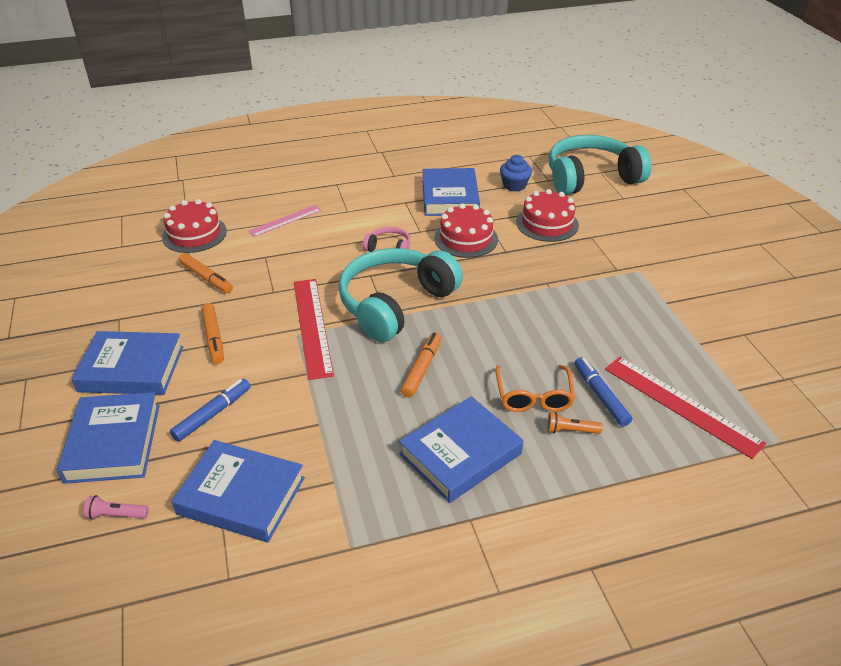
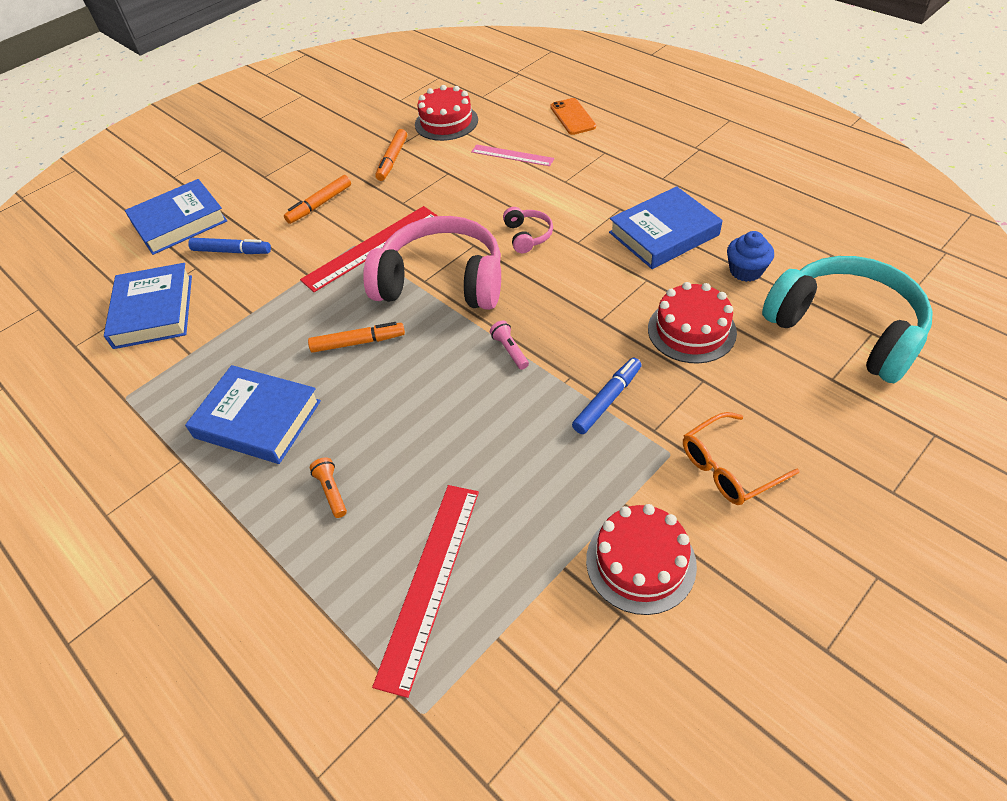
camera: 65 degrees right, 10 degrees up
(116, 515) = (113, 262): pink flashlight -> pink flashlight (510, 350)
(131, 369) = (259, 187): blue book -> none
(276, 179) = (572, 117): none -> orange phone
(395, 304) = (442, 281): turquoise headphones -> pink headphones
(466, 238) = (595, 280): red cake -> red cake (640, 562)
(533, 396) = (367, 441): orange glasses -> orange glasses (728, 467)
(600, 396) = (401, 498): blue marker -> blue marker (607, 400)

